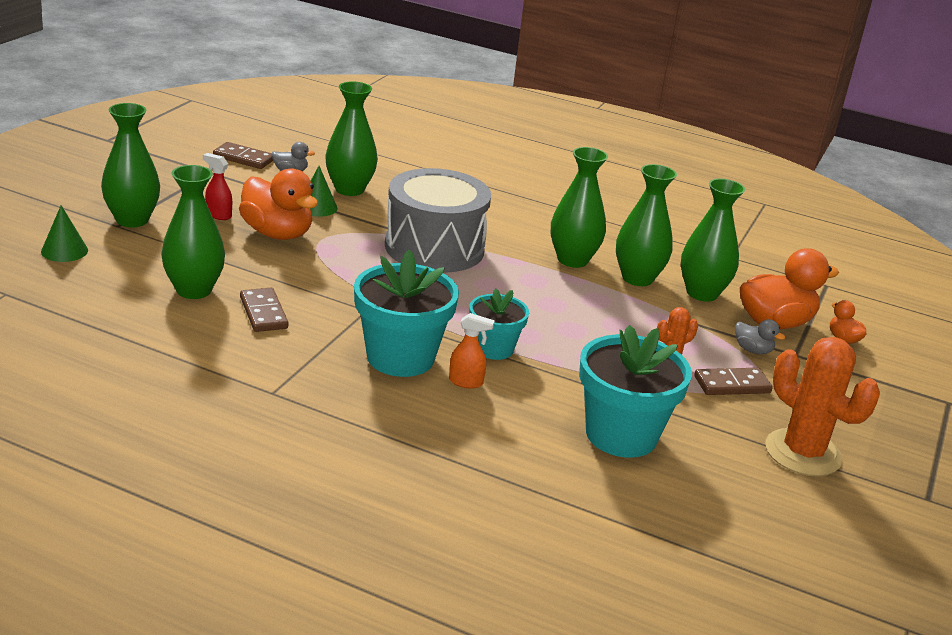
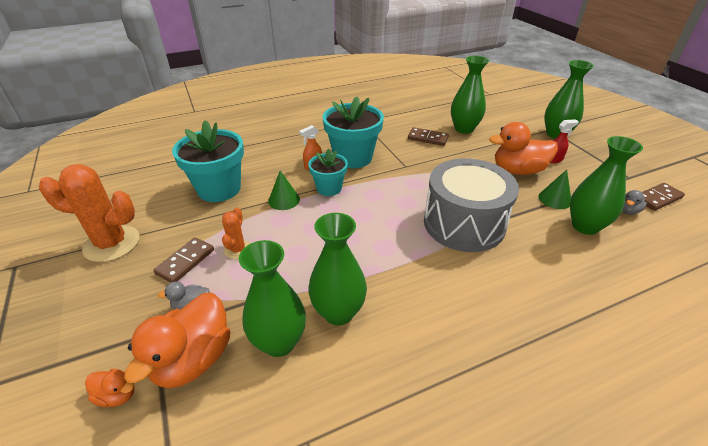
camera: 135 degrees right, 10 degrees up
(64, 251) = (525, 111): green cone -> green cone (284, 200)
(572, 260) = (397, 289): green vase -> none

